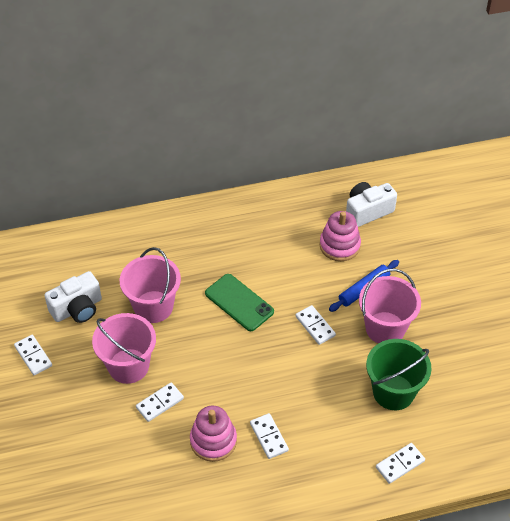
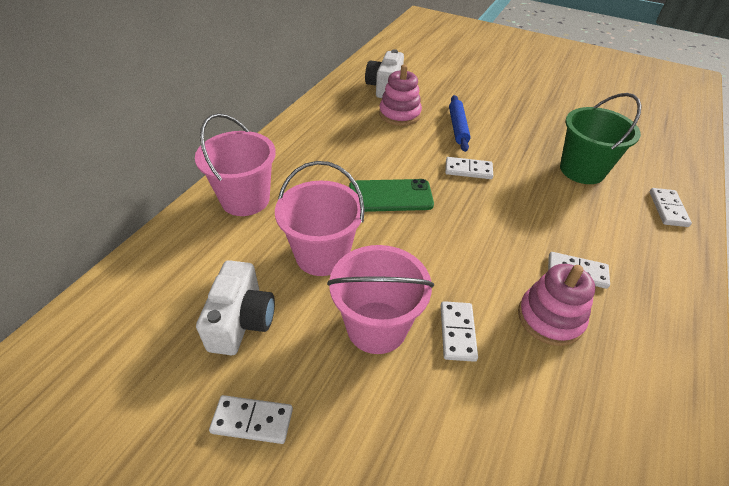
camera: 50 degrees left, 5 degrees down
(385, 328) = (509, 139): pink bucket -> pink bucket (245, 199)

